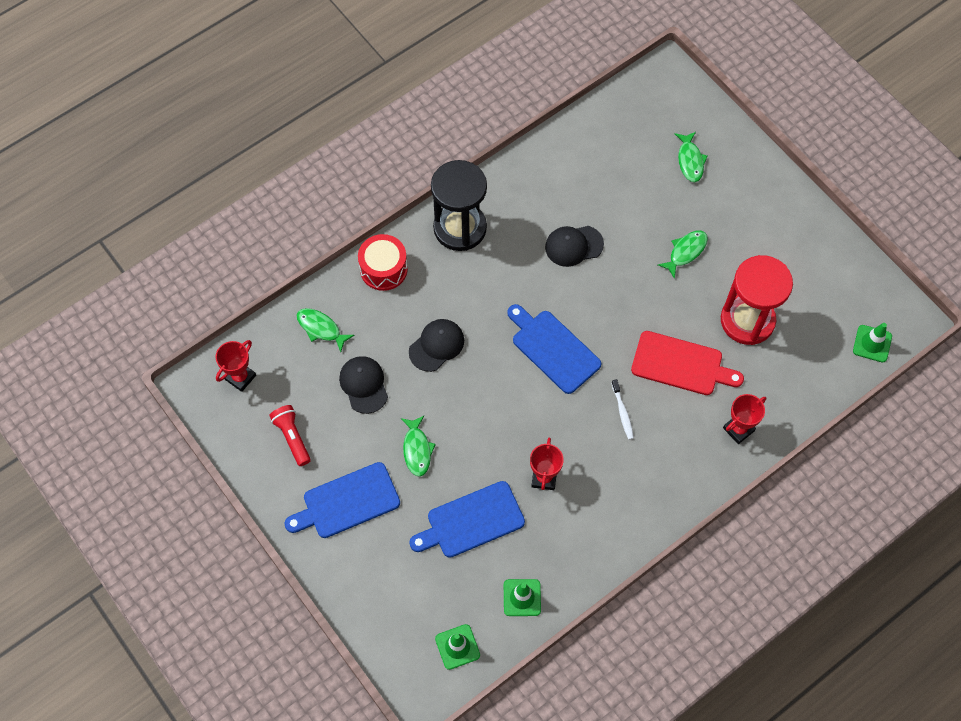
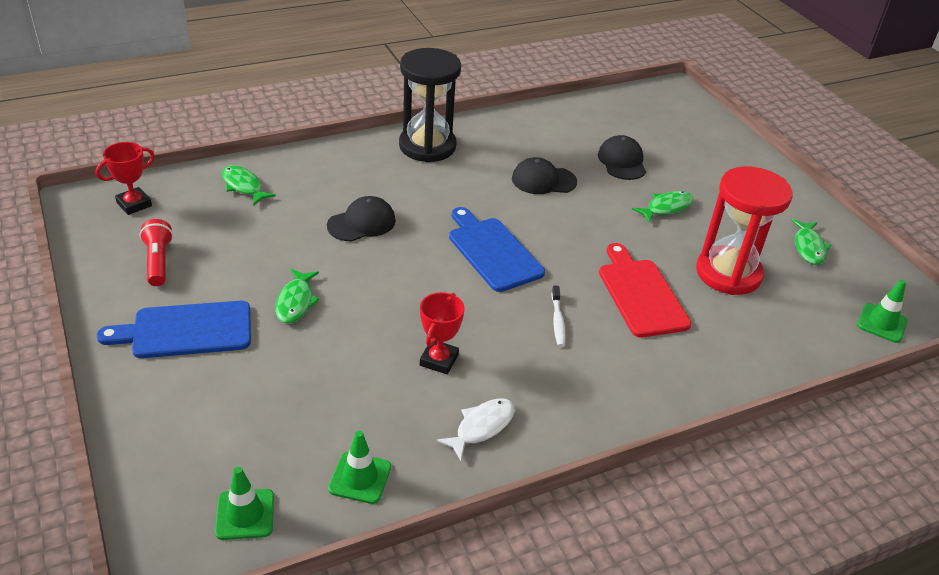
camera: 10 degrees right, 25 degrees down
(364, 385) = (264, 237): black cap -> black cap (622, 161)
(383, 269) = (334, 158): red drum -> none
(471, 521) = (329, 382): blue cutting board -> none
(592, 531) = (481, 427): none -> white fish
(681, 364) = (640, 294): red cutting board -> red cutting board turned 135 degrees counterclockwise
(690, 161) = (685, 147): green fish -> green fish (809, 247)
(738, 429) = (701, 366): red trophy -> none

